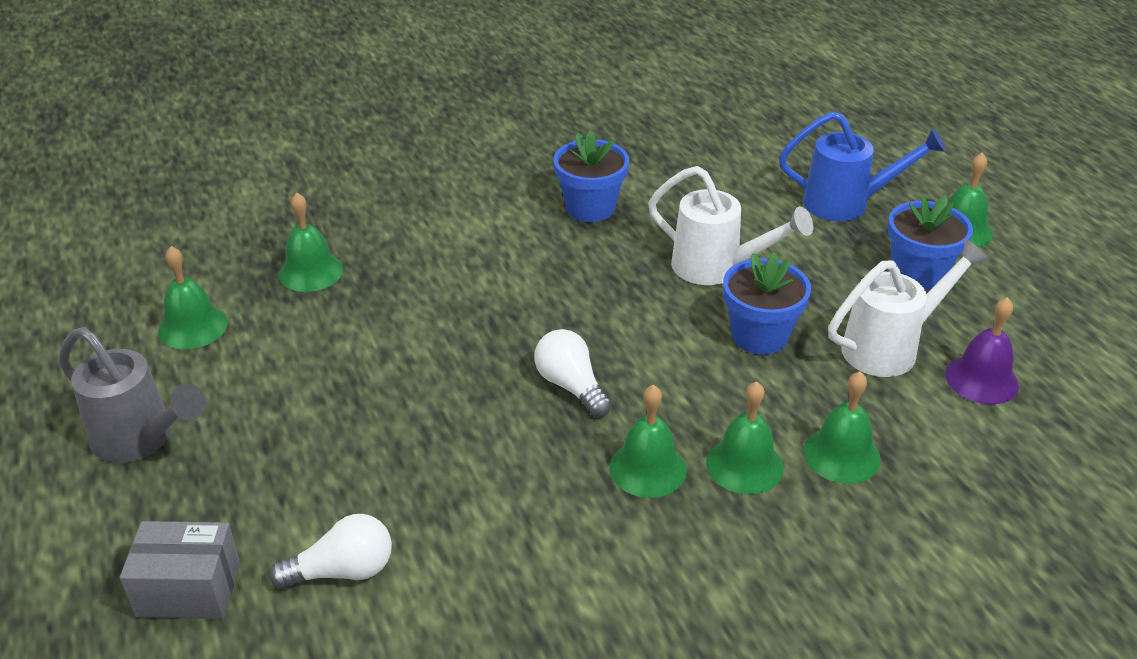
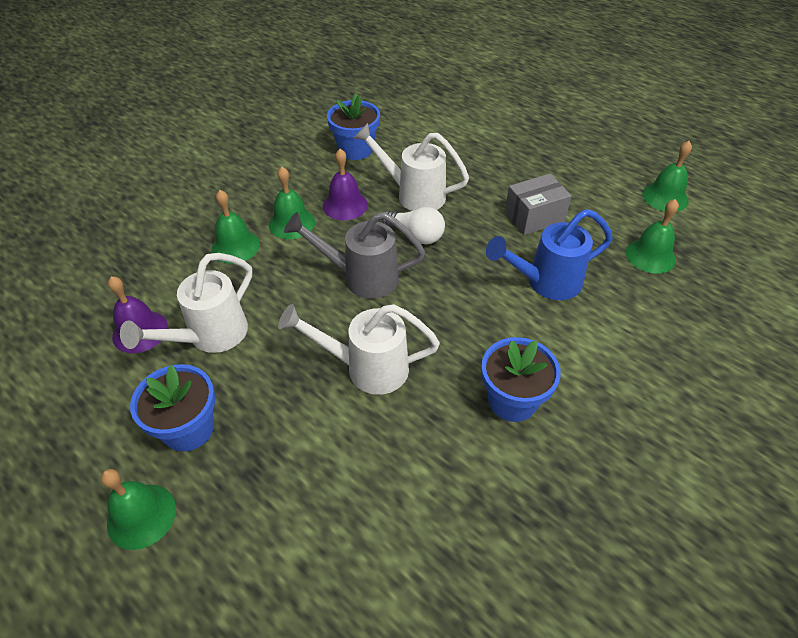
camera: 155 degrees right, 10 degrees up
(142, 440) = (605, 141): grey watering can -> grey watering can (361, 277)
(189, 589) = (510, 104): grey box -> grey box (534, 217)
(342, 571) = (456, 125): white light bulb -> none
(530, 450) = (413, 194): none -> white watering can
(647, 468) = (345, 205): green bell -> purple bell
(759, 336) = (310, 313): blue flower pot -> blue flower pot (355, 149)
(848, 204) = (268, 513): blue watering can -> blue watering can (545, 283)

